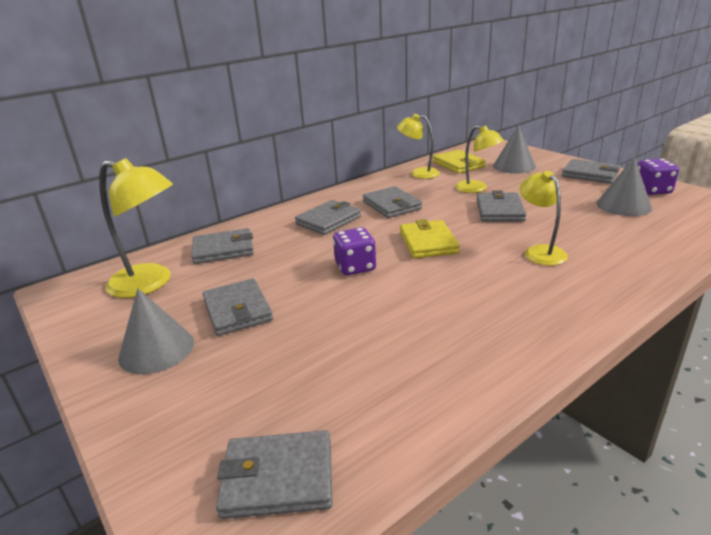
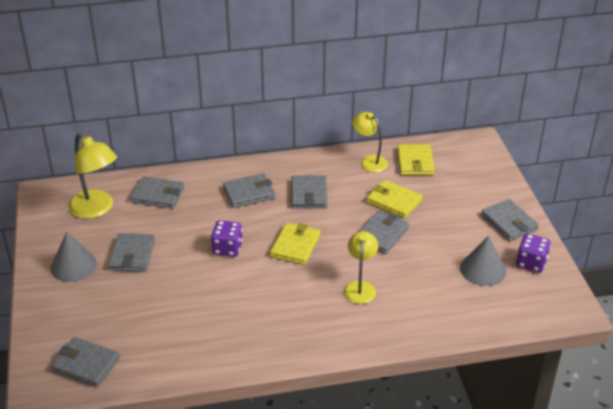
camera: 25 degrees right, 10 degrees up
(476, 189) = (394, 201): yellow lamp -> yellow wallet
(514, 166) = (459, 184): grey cone -> none

